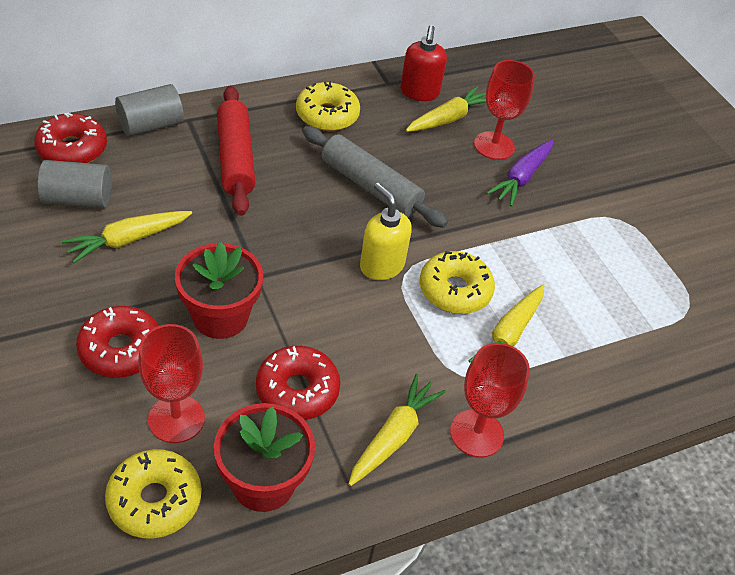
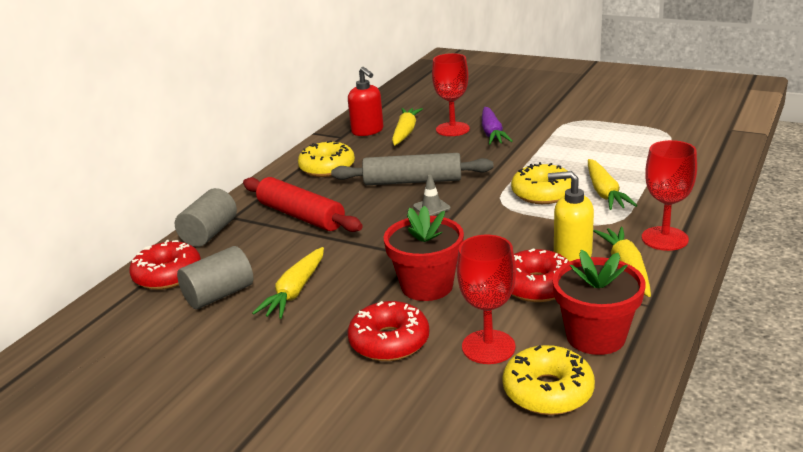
camera: 30 degrees left, 20 degrees down
(342, 231) = (431, 207): none -> grey traffic cone
(381, 265) = (482, 208): yellow soap dispenser -> yellow soap dispenser (572, 255)

